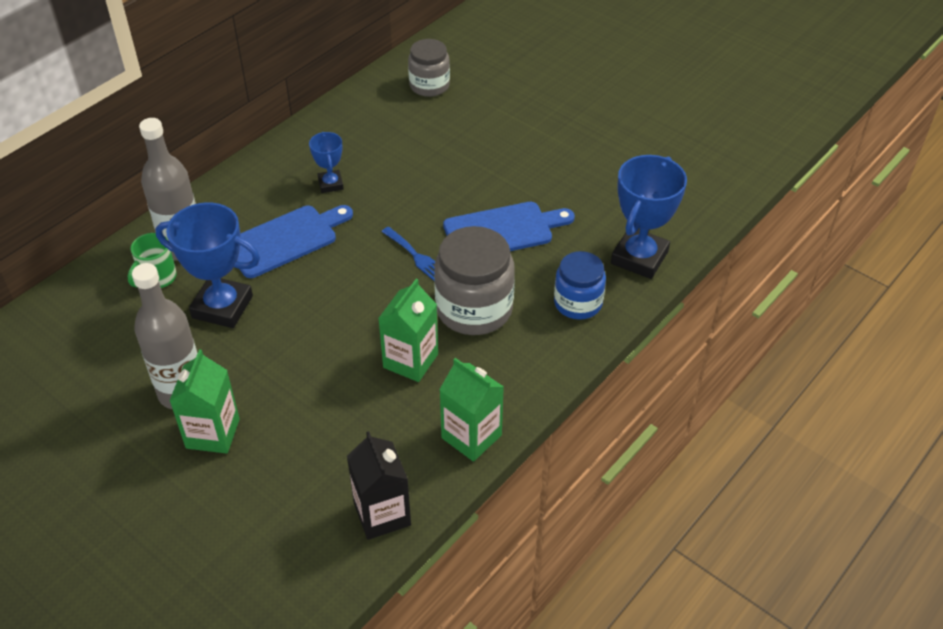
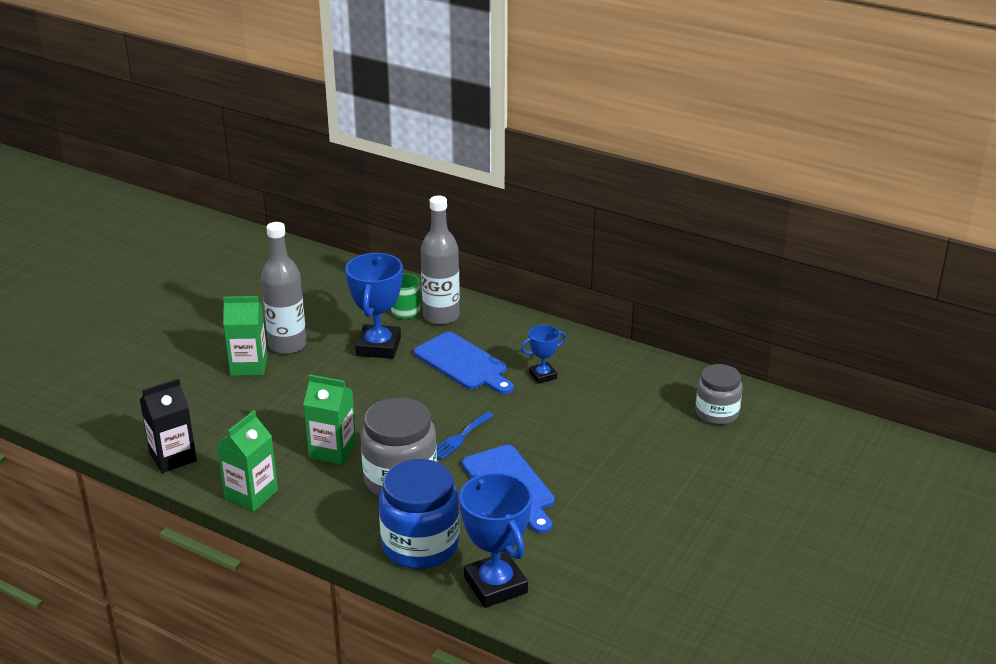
camera: 80 degrees right, 15 degrees down
(578, 303) = (420, 545): blue jar -> blue jar, size x1.57
(639, 258) = (495, 585): blue trophy -> blue trophy turned 45 degrees clockwise

